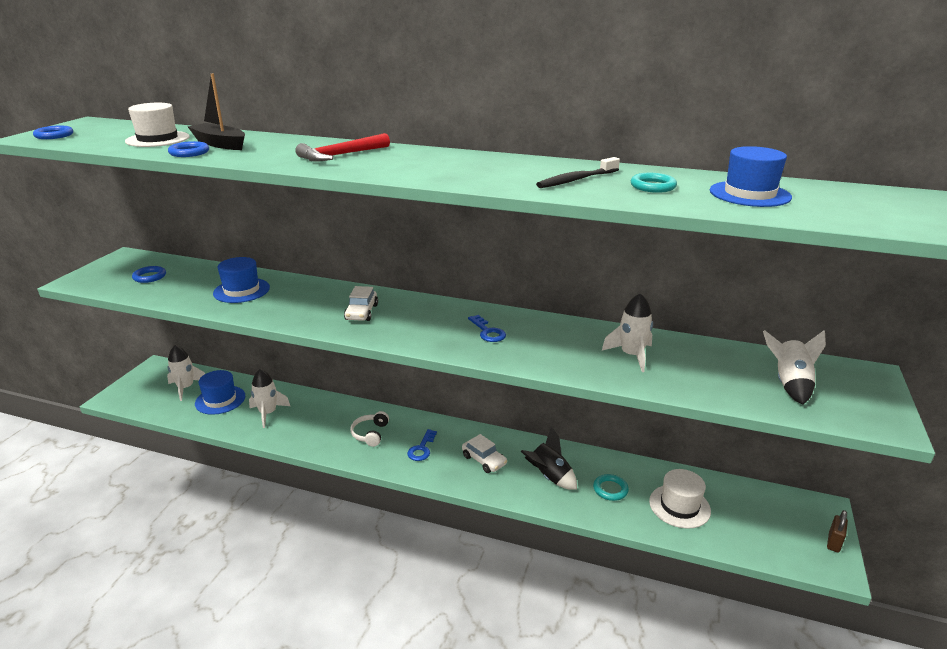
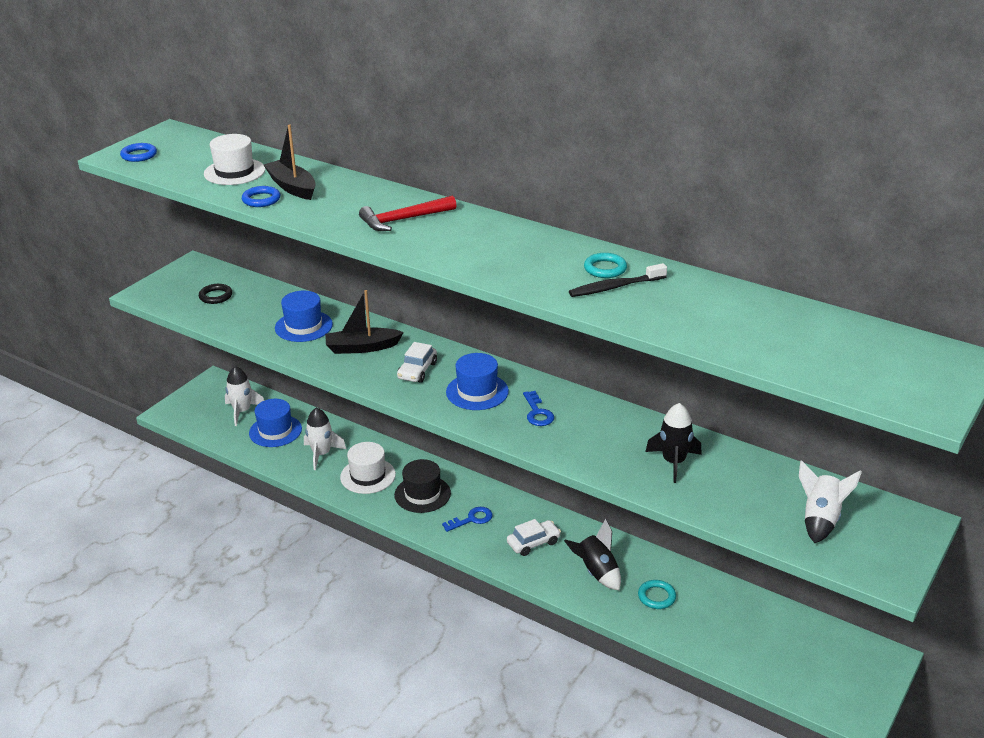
camera: 15 degrees right, 5 degrees up
(149, 277) = (216, 296): blue ring -> black ring
(303, 300) = (362, 347): none -> black boat
(370, 434) = (422, 494): white headphones -> black hat
(422, 448) = (471, 519): blue key -> blue key turned 150 degrees counterclockwise
(484, 460) = (533, 543): white car -> white car turned 90 degrees counterclockwise
(631, 355) = (673, 462): white rocket -> black rocket
(653, 186) = (684, 306): turquoise ring -> turquoise ring (605, 269)
(679, 506) = (723, 627): white hat -> white hat (368, 476)
(749, 194) = (773, 329): blue hat -> blue hat (477, 392)
(833, 542) = (873, 693): brown padlock -> none

